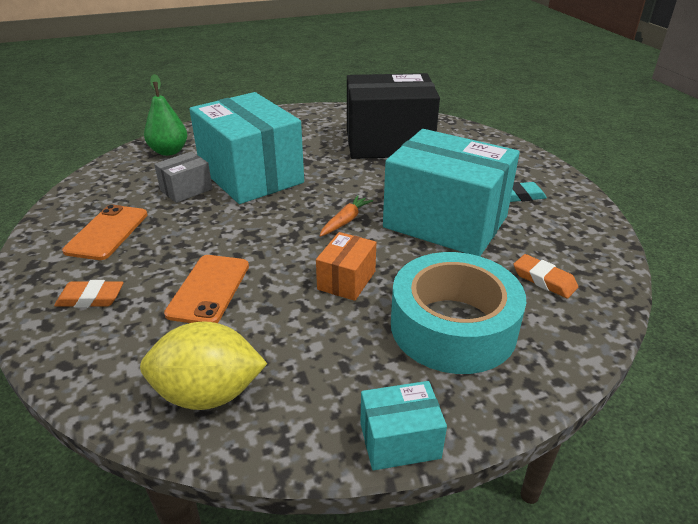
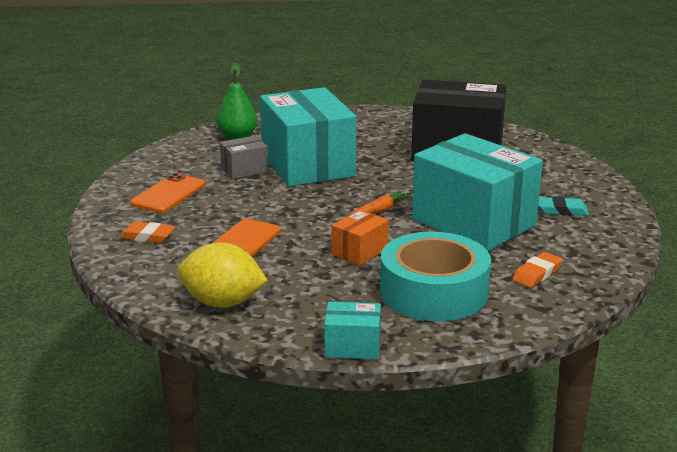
camera: 15 degrees right, 10 degrees down
(544, 280) = (537, 274): orange eraser -> orange eraser turned 75 degrees clockwise

